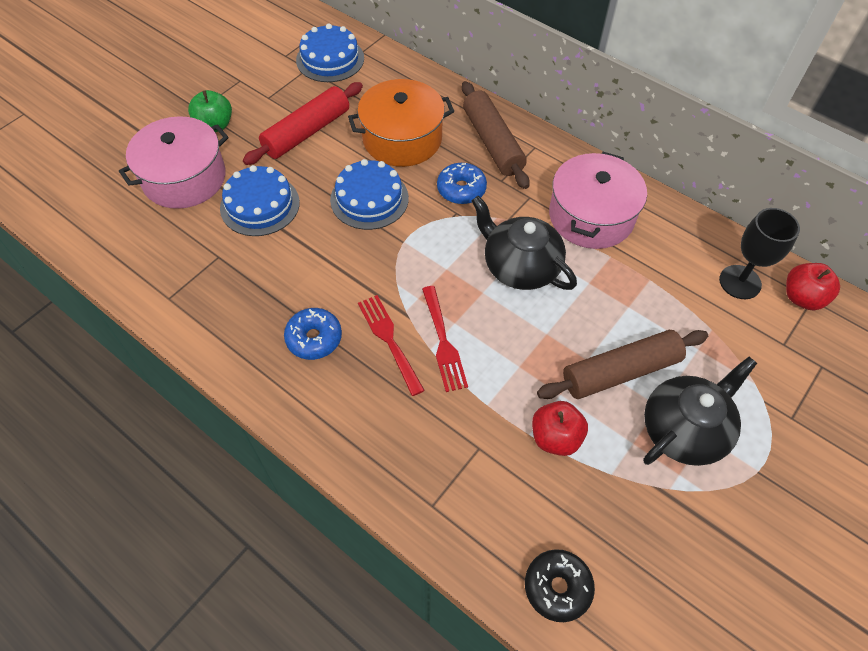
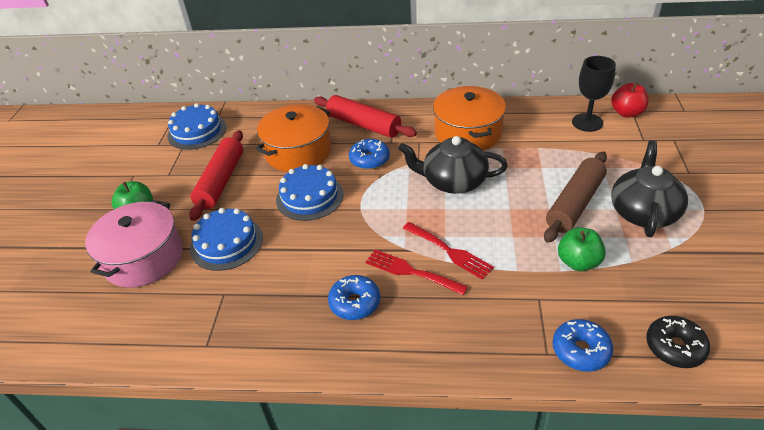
camera: 30 degrees left, 15 degrees down
(465, 525) = (580, 350): none -> blue donut
(493, 142) = (364, 125): brown rolling pin -> red rolling pin
(555, 437) = (578, 262): red apple -> green apple
(591, 216) = (468, 133): pink pot -> orange pot

